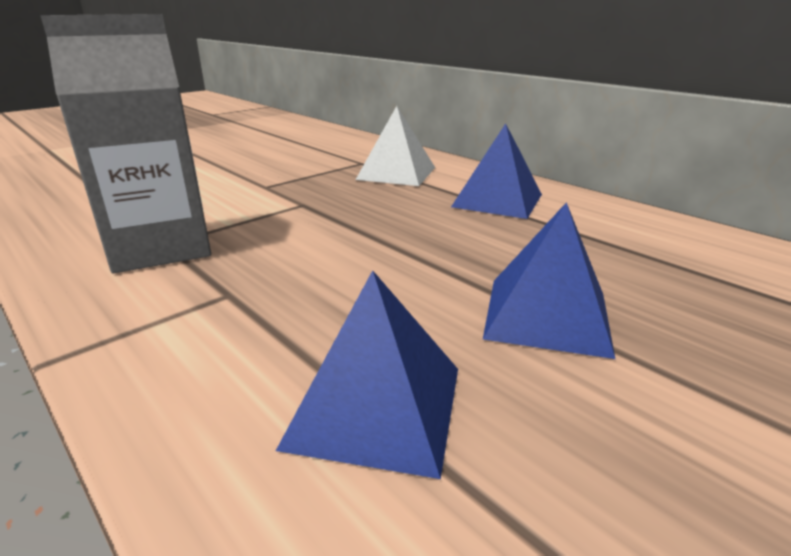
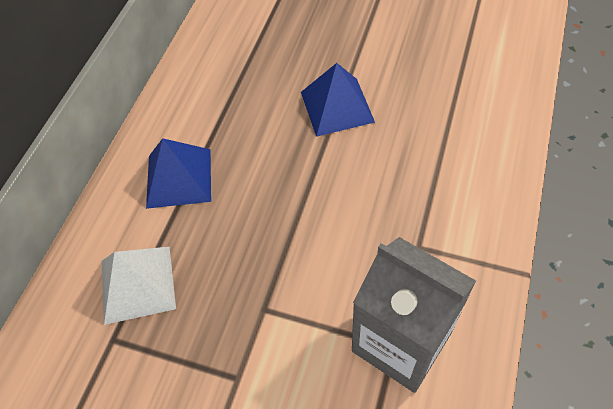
camera: 115 degrees left, 30 degrees up
(376, 405) = (443, 136): blue pyramid -> none

